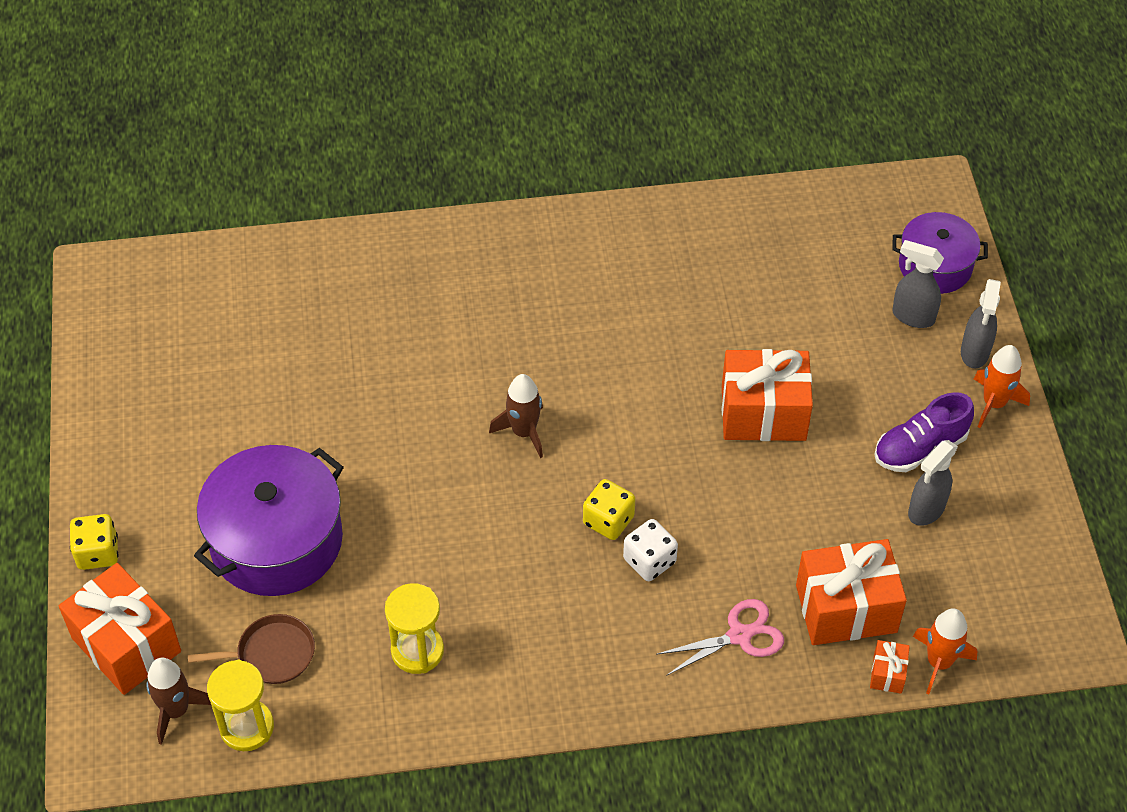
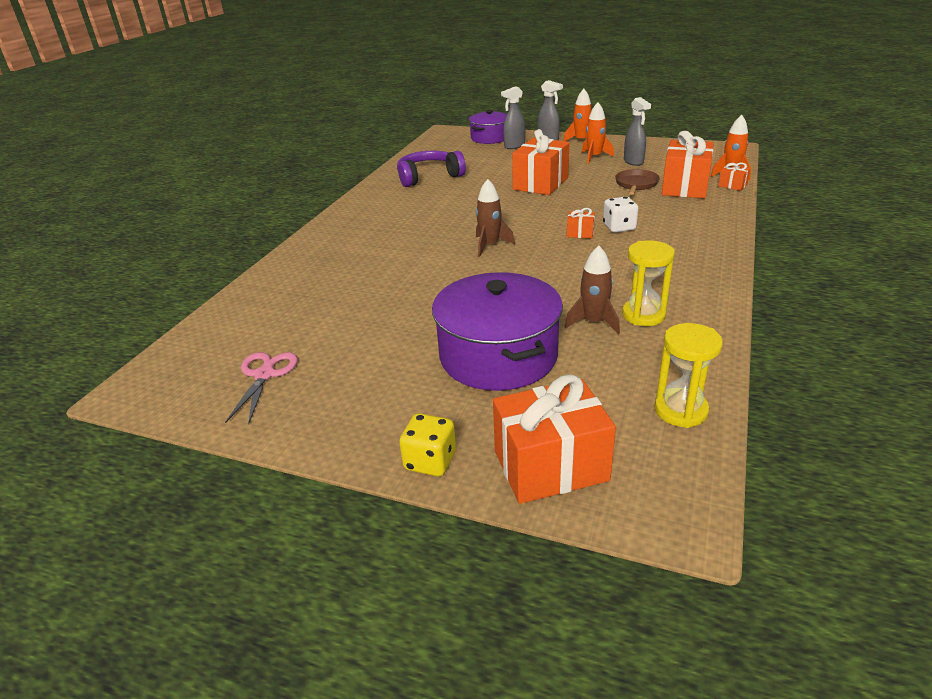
camera: 60 degrees left, 20 degrees down
(176, 710) = (644, 449): brown rocket -> brown rocket (593, 322)
(272, 654) = (610, 381): brown pan -> brown pan (636, 184)
(608, 520) = (580, 233): yellow dice -> orange gift
(717, 260) = (429, 177): none -> purple headphones
(740, 635) = (688, 214): pink scissors -> pink scissors (264, 375)
(920, 448) = (594, 157): purple shoe -> orange rocket

